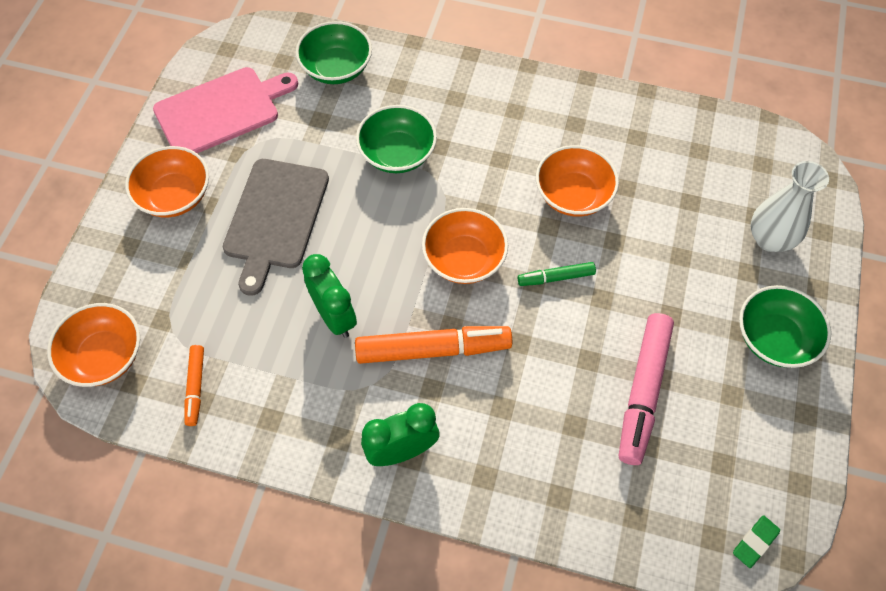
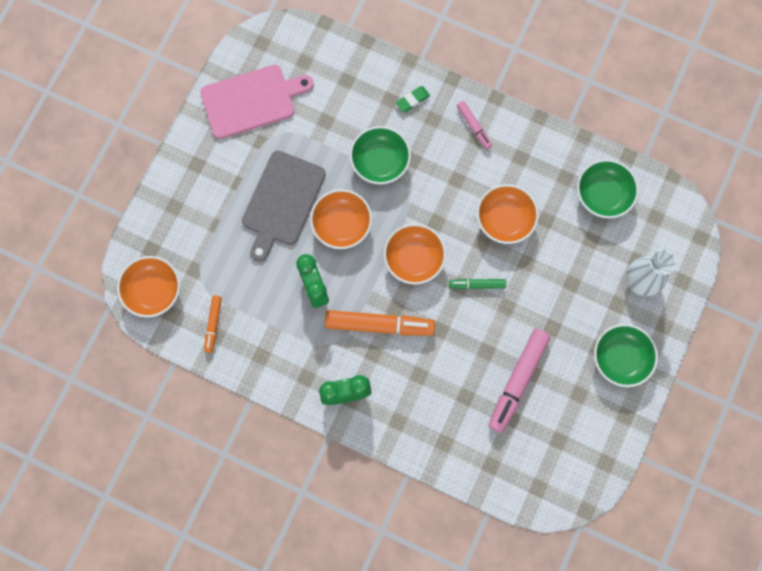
camera: 10 degrees right, 15 degrees up
(175, 196) = (210, 170): orange bowl -> orange bowl (341, 224)
(336, 68) = (345, 75): green bowl -> green bowl (603, 195)
(508, 99) = (474, 126): none -> pink marker
(755, 542) = (564, 495): green eraser -> green eraser (412, 100)

